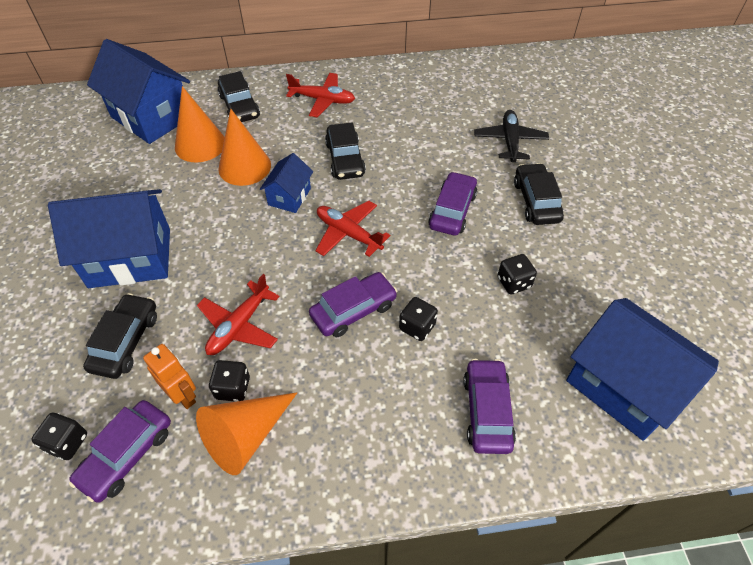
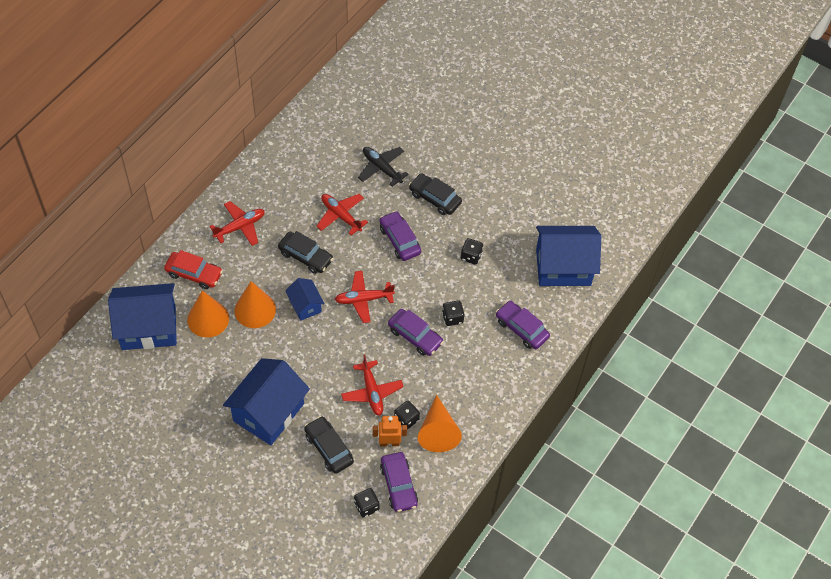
camera: 50 degrees left, 5 degrees up
(239, 106) = (194, 274): black car -> red car
(353, 310) = (415, 336): purple car -> purple car turned 120 degrees clockwise
(420, 151) = (341, 216): none -> red plane

